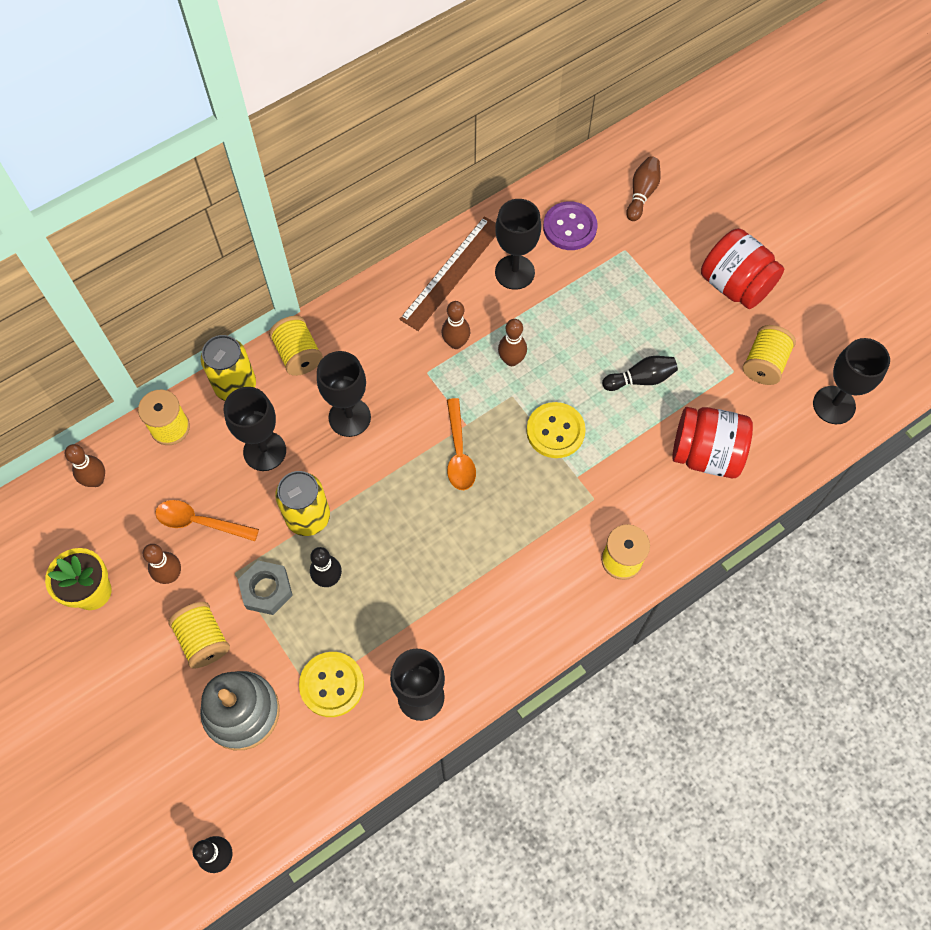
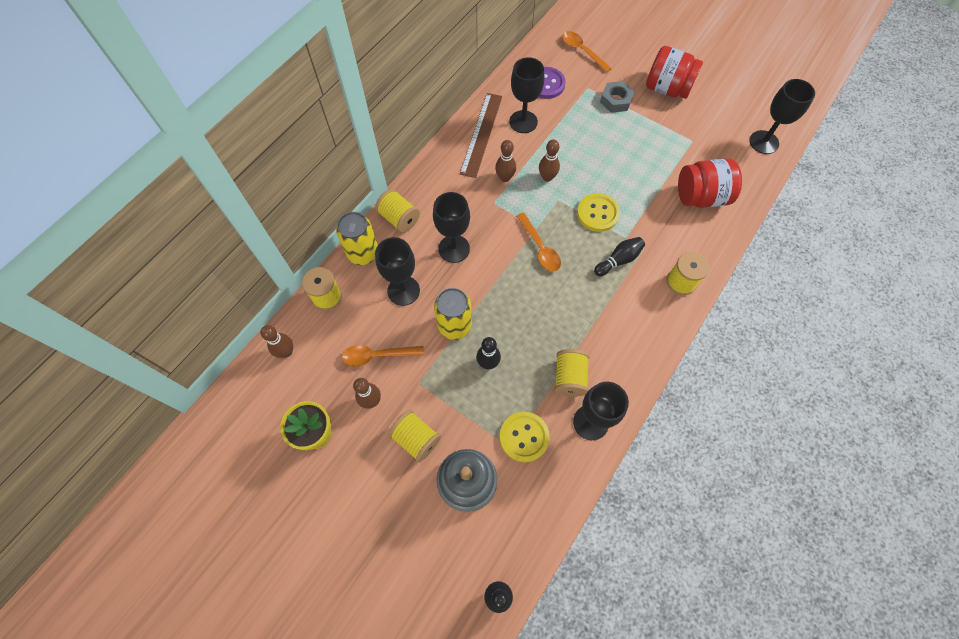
camera: 20 degrees left, 0 degrees up
(266, 590) = (447, 386): grey nut -> grey nut (616, 100)
(640, 379) = (637, 163): black bowling pin -> black bowling pin (618, 260)
(641, 194) = (582, 51): brown bowling pin -> orange spoon
(764, 364) = (709, 130): yellow spool -> yellow spool (569, 377)

